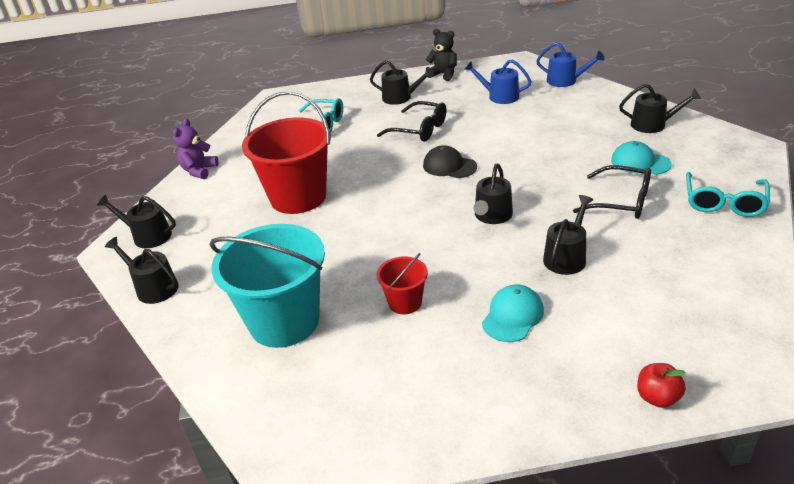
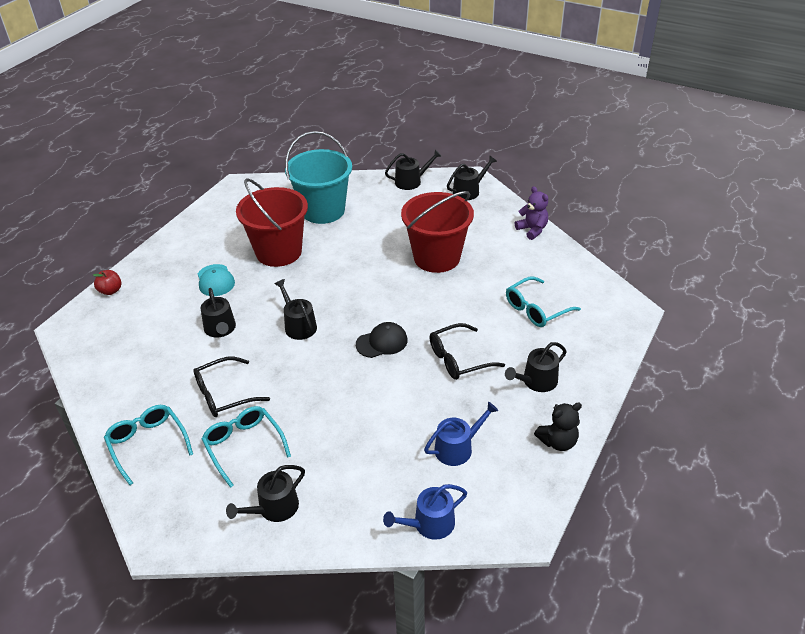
camera: 125 degrees right, 5 degrees up
(405, 302) = (278, 252): red bucket -> red bucket, size x2.09
(640, 162) = (244, 446): turquoise cap -> turquoise glasses

